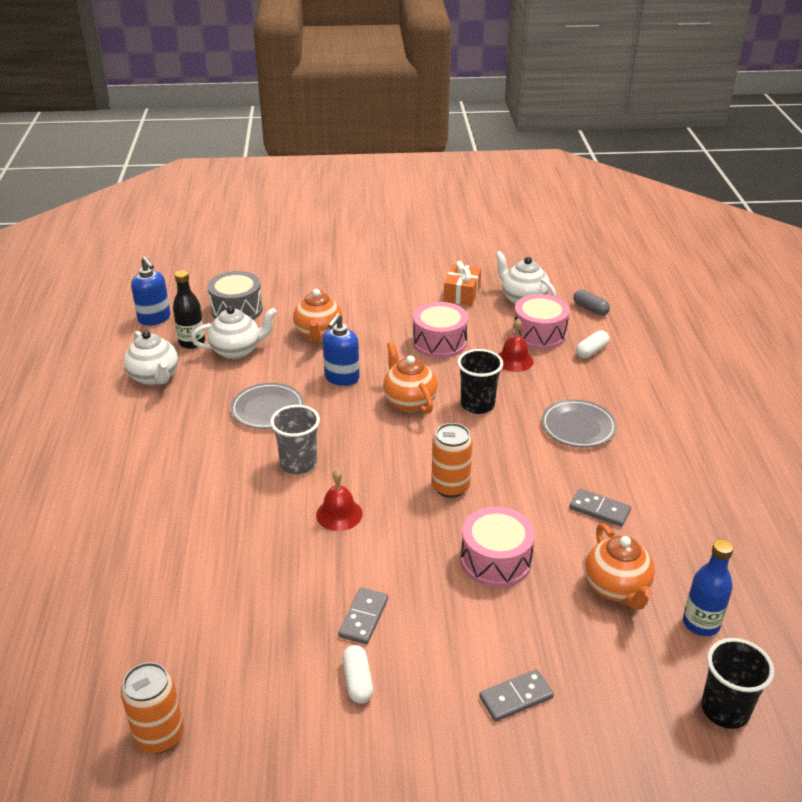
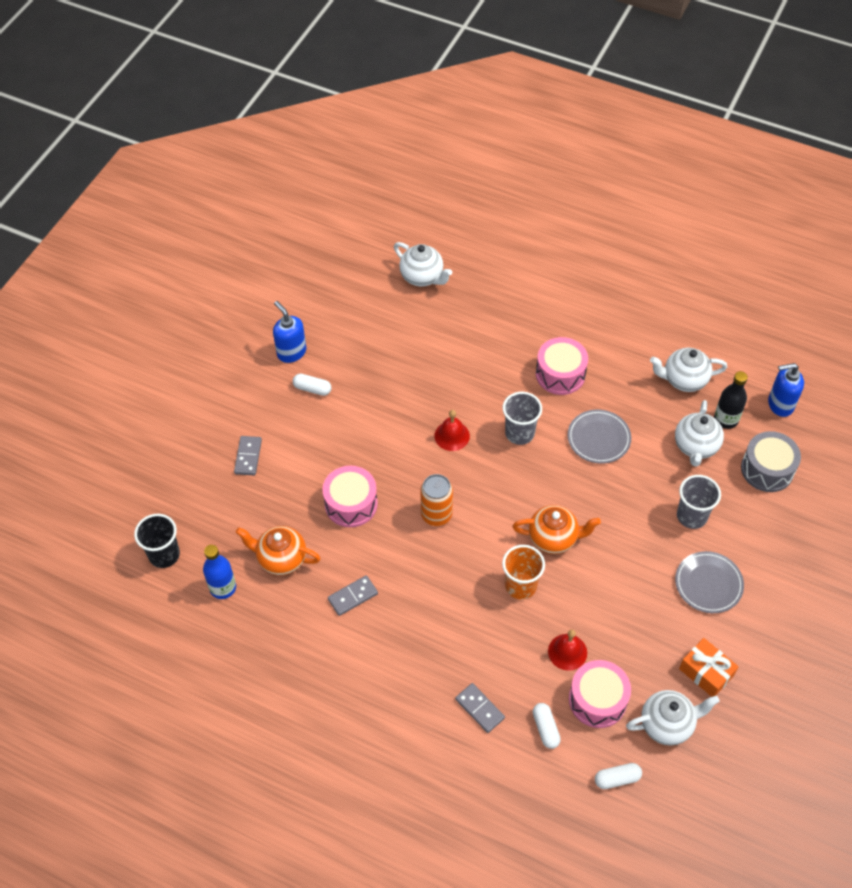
camera: 120 degrees right, 20 degrees up
(82, 648) = (422, 277): none -> white teapot
(159, 736) = (340, 294): orange can -> none
(318, 334) = (691, 516): orange teapot -> grey cup
(341, 378) = (613, 505): blue soap dispenser -> blue soap dispenser (291, 352)
(364, 618) = (354, 411): grey domino -> grey domino (479, 709)
(439, 342) = (628, 606): pink drum -> pink drum (560, 374)
(477, 405) = (520, 586): black cup -> orange cup
(578, 427) = (449, 644): grey plate -> grey plate (708, 584)
(590, 309) = (617, 779): grey capsule -> white capsule

